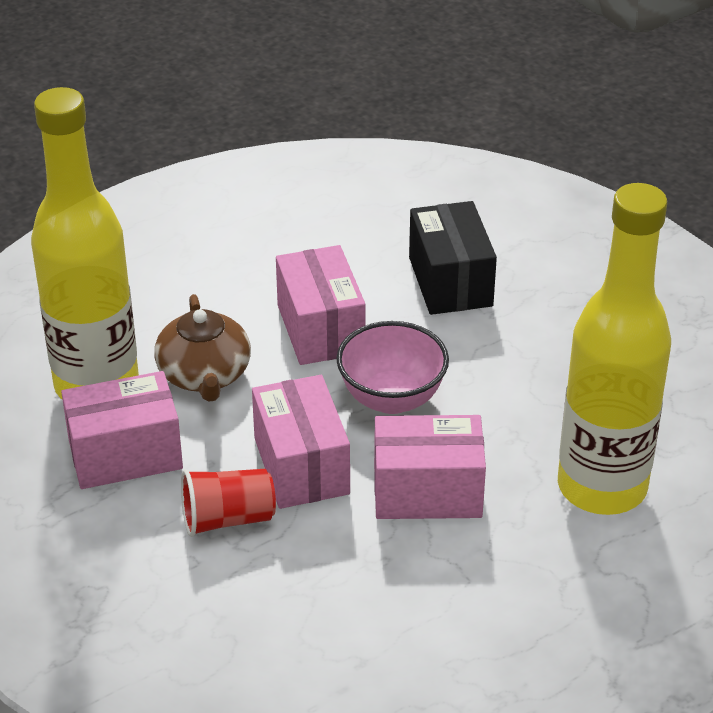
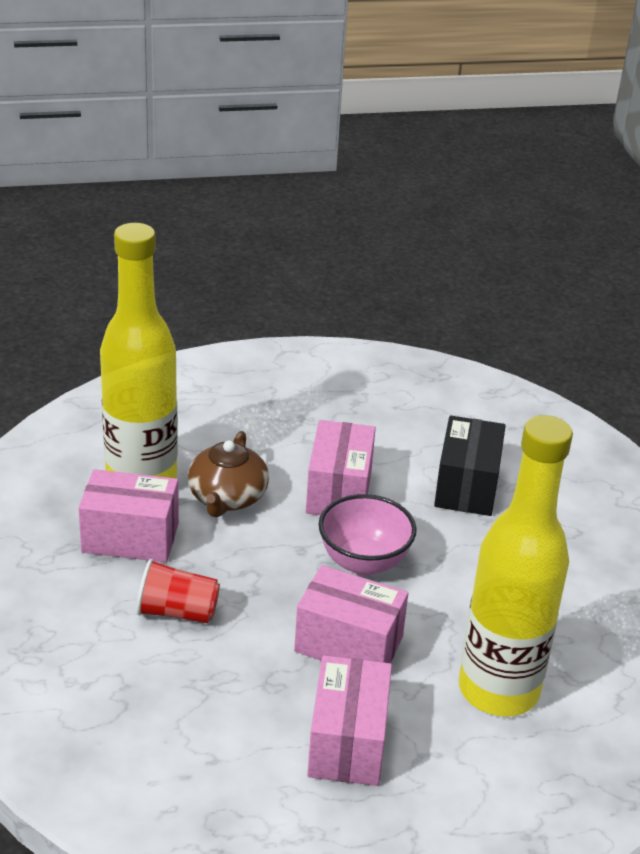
camera: 20 degrees right, 5 degrees down
(301, 466) = (260, 590): pink box -> pink box (348, 742)

